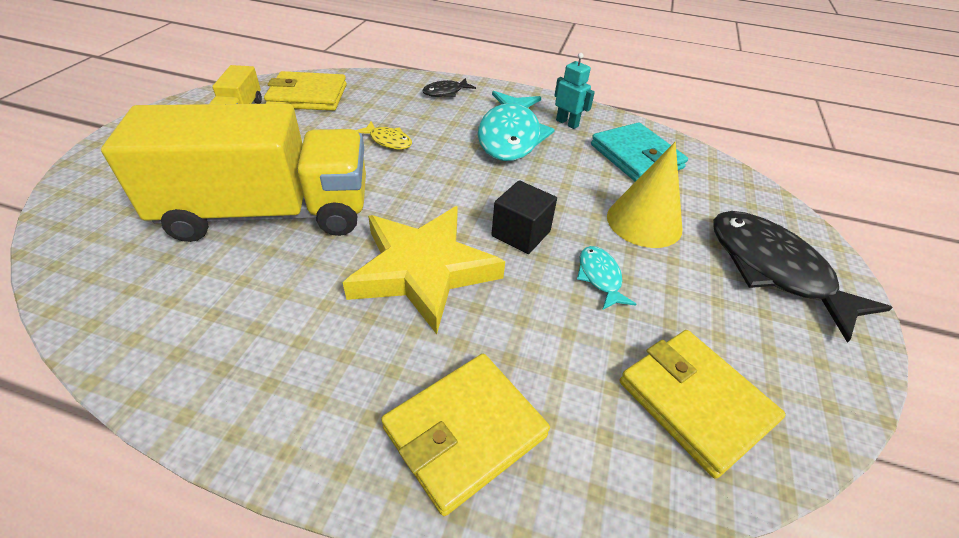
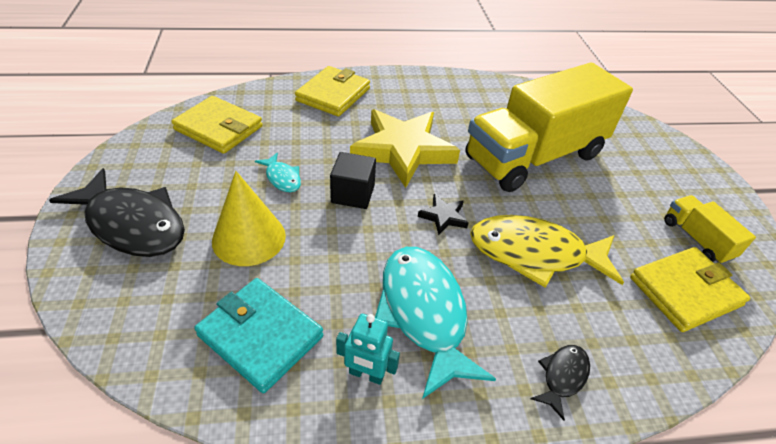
camera: 155 degrees right, 0 degrees up
(388, 141) = (534, 254): yellow fish -> yellow fish, size x2.15
(440, 186) = (443, 216): none -> black star

